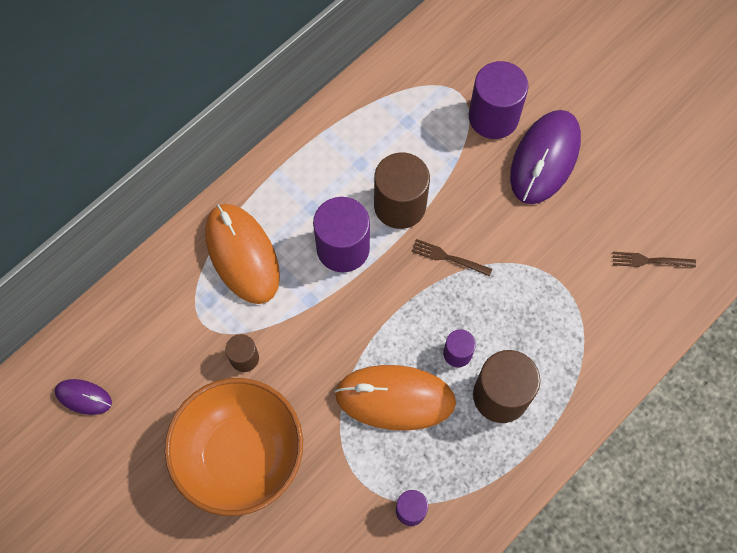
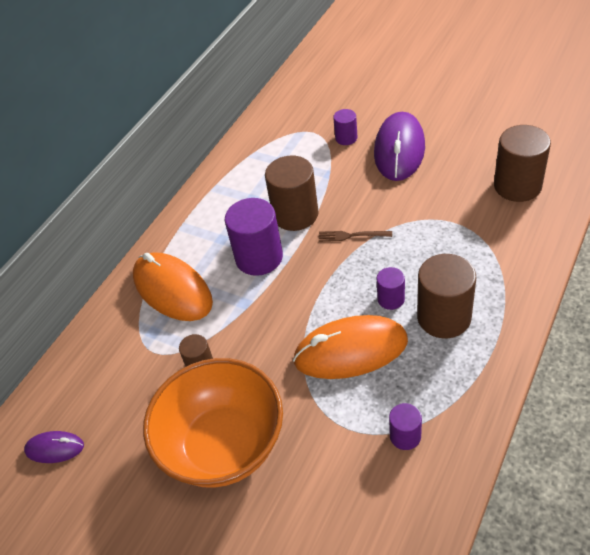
camera: 10 degrees left, 20 degrees down
(493, 117) = (346, 138): purple cylinder -> purple cylinder, size x0.52
(649, 261) = (517, 186): brown fork -> brown cylinder

